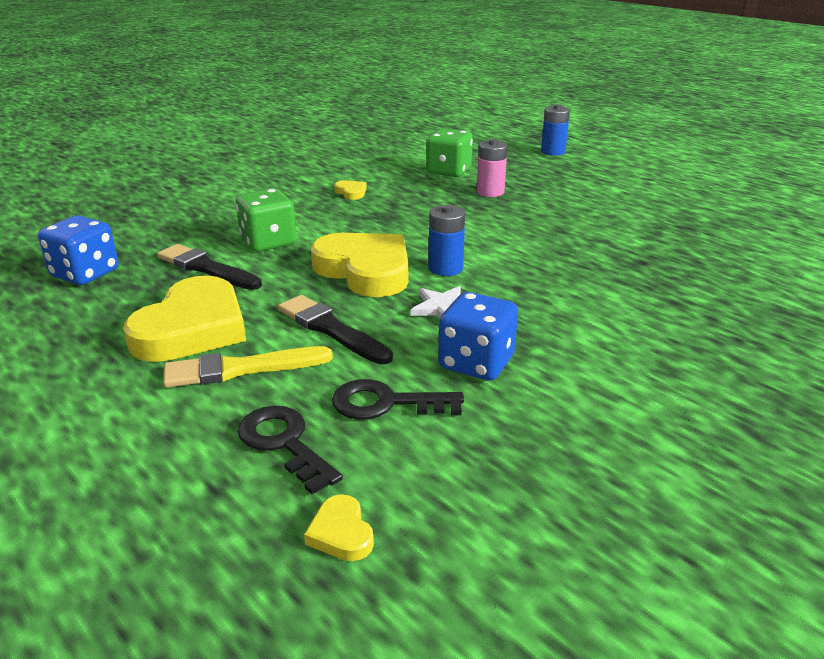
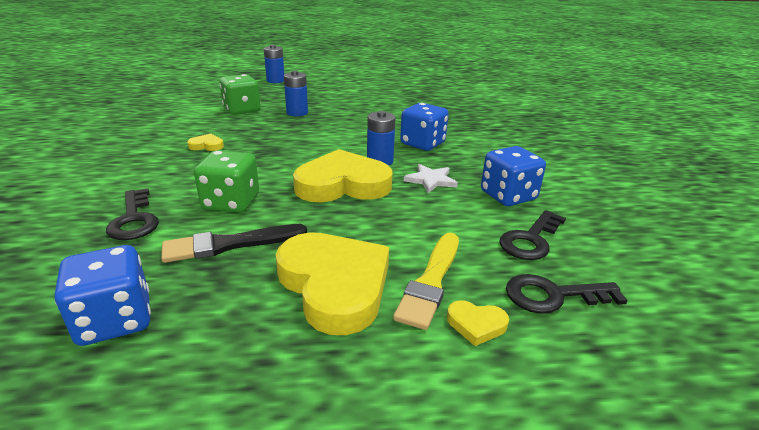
camera: 55 degrees left, 0 degrees up
(201, 225) = (134, 220): none -> black key
(331, 329) = (412, 225): black brush -> none
(341, 533) = (670, 307): yellow heart -> yellow heart (476, 324)
(490, 192) = (297, 113): pink battery -> blue battery
(532, 274) = (422, 144): none -> blue dice

